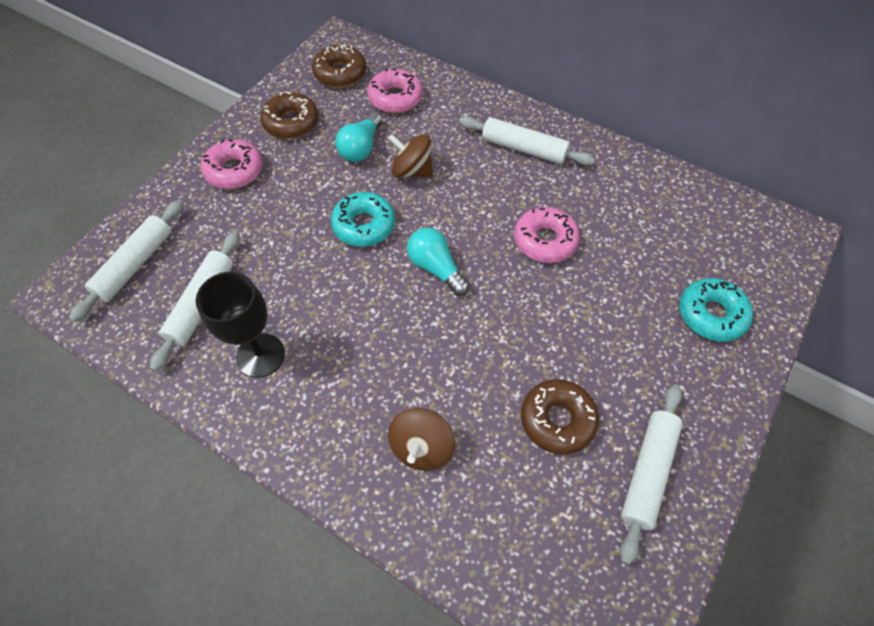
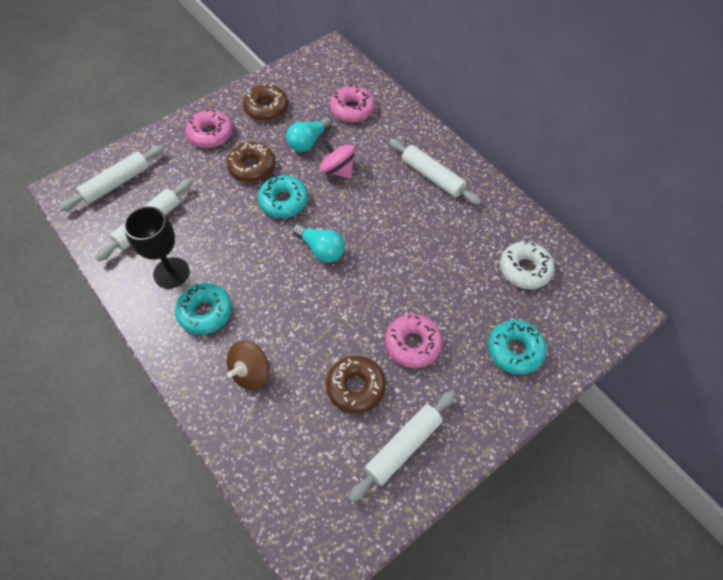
camera: 20 degrees right, 0 degrees up
(328, 391) = (205, 312): none -> turquoise donut
(340, 73) = (319, 79): brown donut -> brown donut (252, 167)
(412, 171) = (338, 170): brown spinning top -> pink spinning top
(436, 268) = (321, 249): turquoise light bulb -> turquoise light bulb turned 150 degrees clockwise
(545, 241) = (412, 253): pink donut -> pink donut (412, 344)
(675, 221) = (524, 269): none -> white donut

